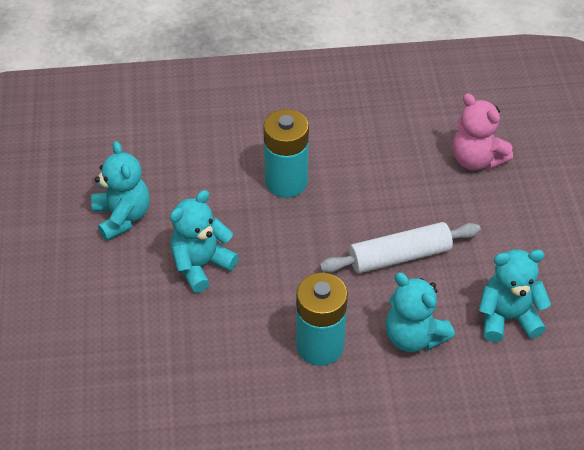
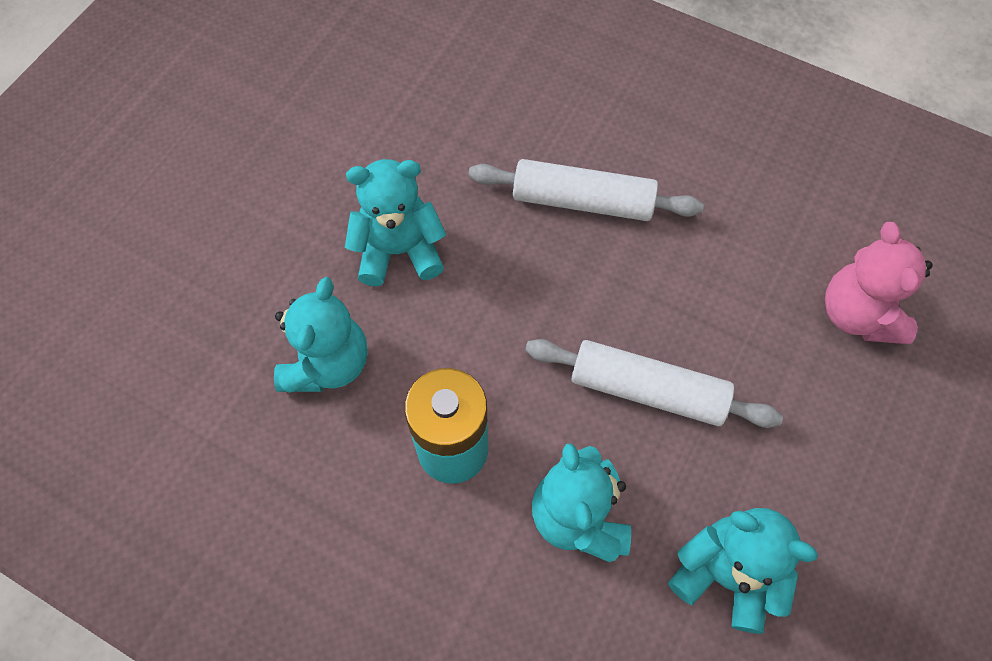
camera: 35 degrees right, 15 degrees up
(122, 217) = (361, 136): turquoise teddy bear -> turquoise teddy bear (327, 363)
(286, 182) = (582, 201): turquoise battery -> white rolling pin

